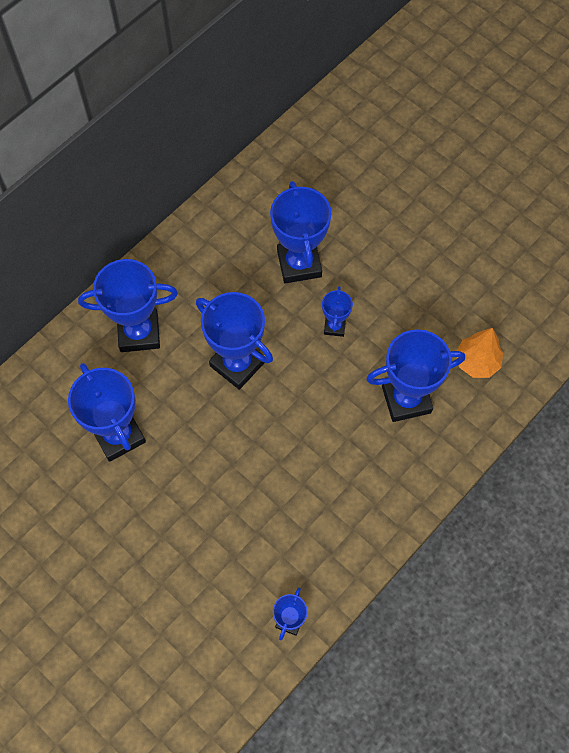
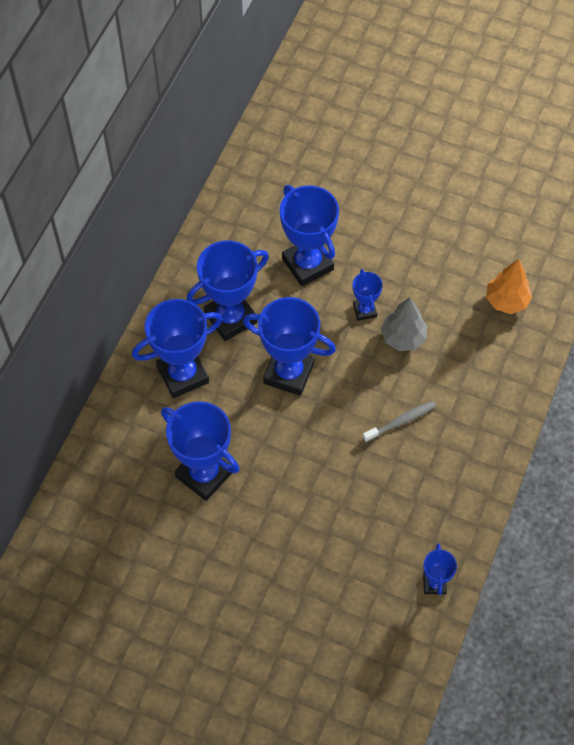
camera: 20 degrees left, 5 degrees down
(324, 447) = (400, 421): none -> grey toothbrush
(360, 365) = (403, 338): none -> grey tree
(406, 399) = (457, 354): blue trophy -> blue trophy (230, 318)

